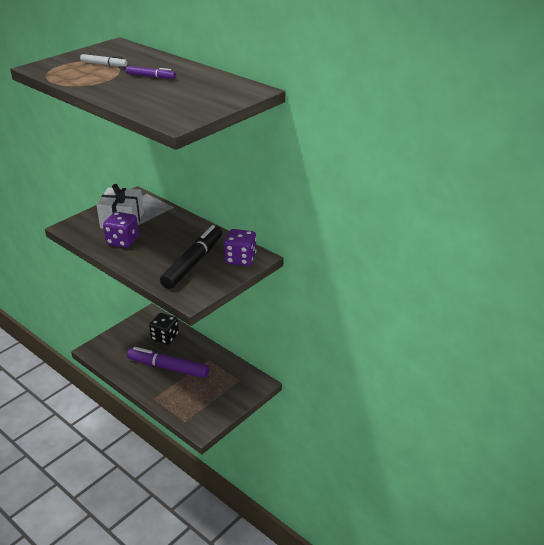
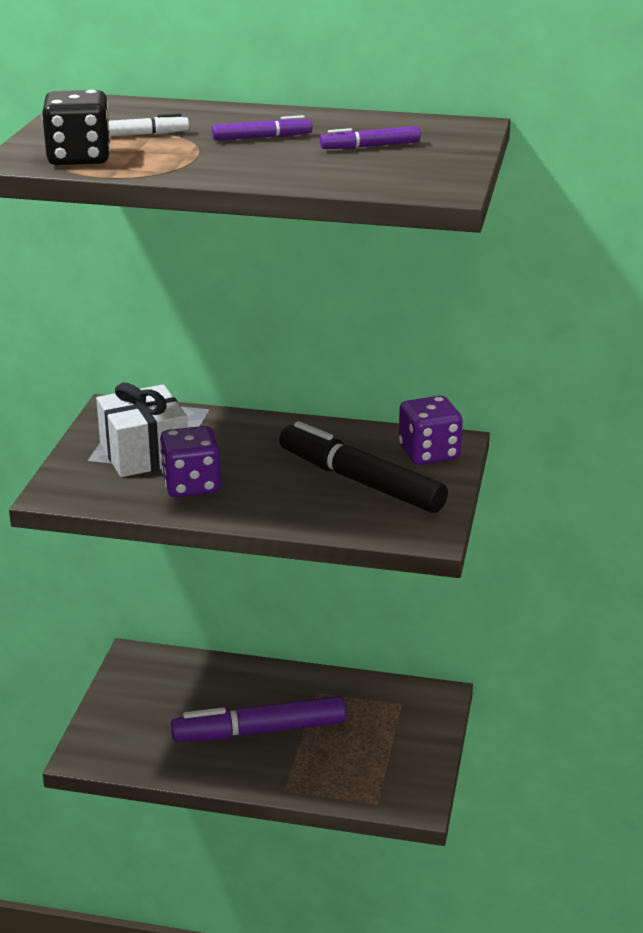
camera: 30 degrees left, 5 degrees down
(165, 337) = (202, 685): black dice -> black dice (79, 158)
(188, 92) = (370, 146): none -> purple marker
(193, 263) = (360, 481): black marker -> black marker turned 45 degrees counterclockwise

